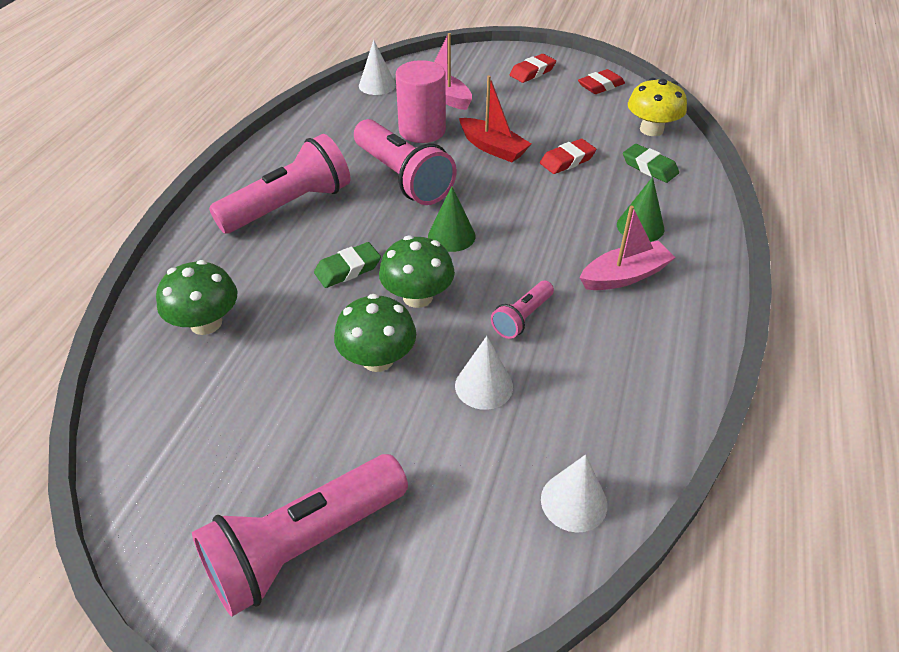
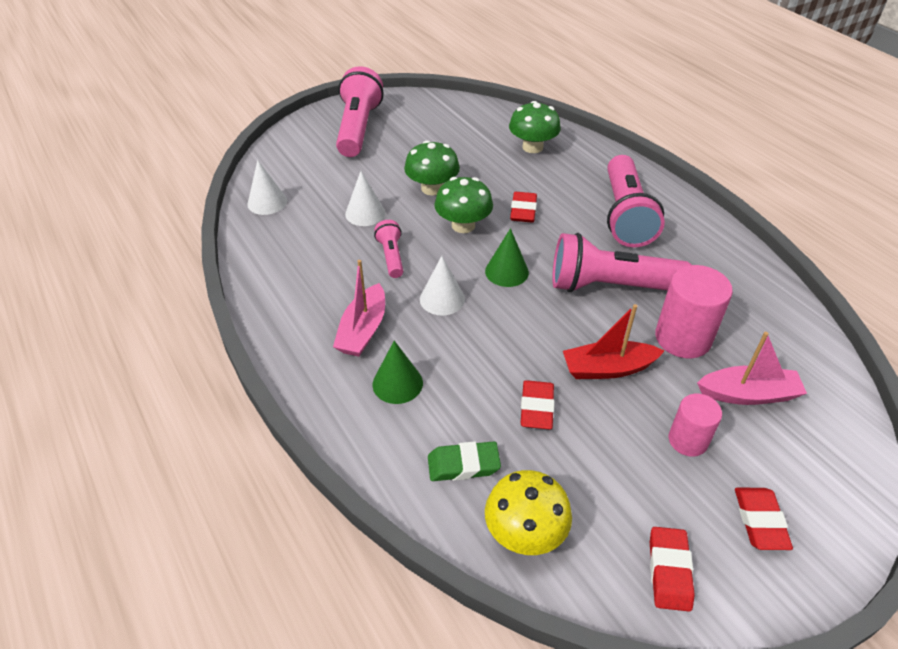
camera: 130 degrees right, 0 degrees up
(348, 269) = (523, 211): green eraser -> red eraser
(377, 85) = (812, 355): white cone -> white cone (442, 299)
(510, 104) = (688, 440): none -> pink cylinder

